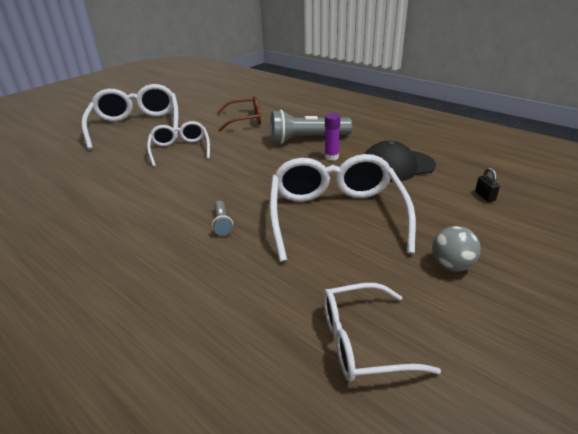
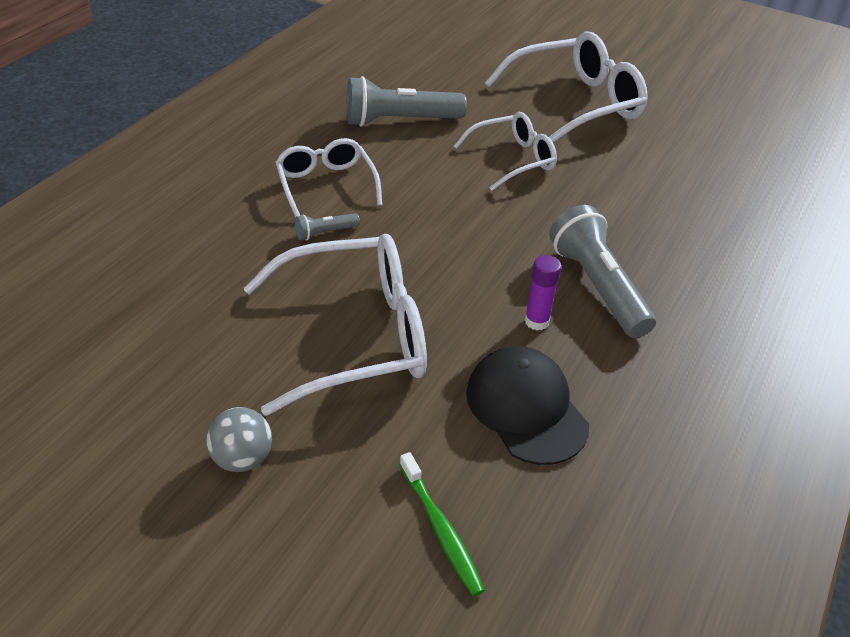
camera: 75 degrees right, 10 degrees up
(101, 185) = (399, 121): none -> grey flashlight
(245, 120) = (648, 205): brown glasses -> none
(362, 342) = (116, 367): white glasses -> white glasses (326, 185)
(485, 196) = (441, 529): black padlock -> green toothbrush

